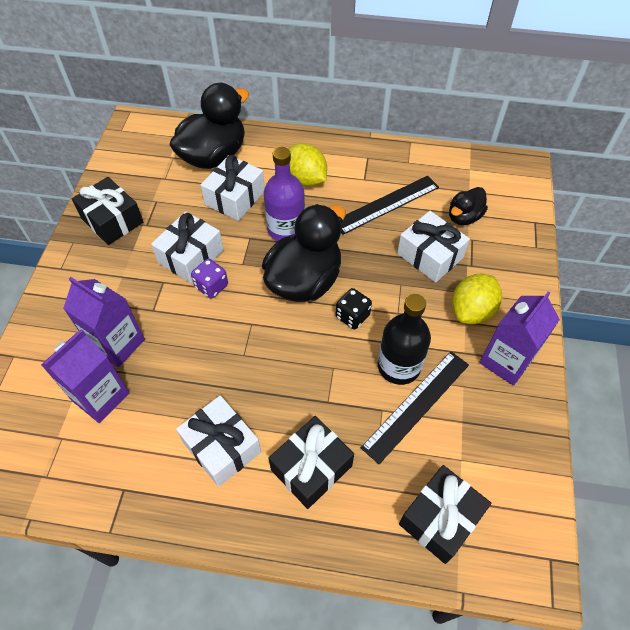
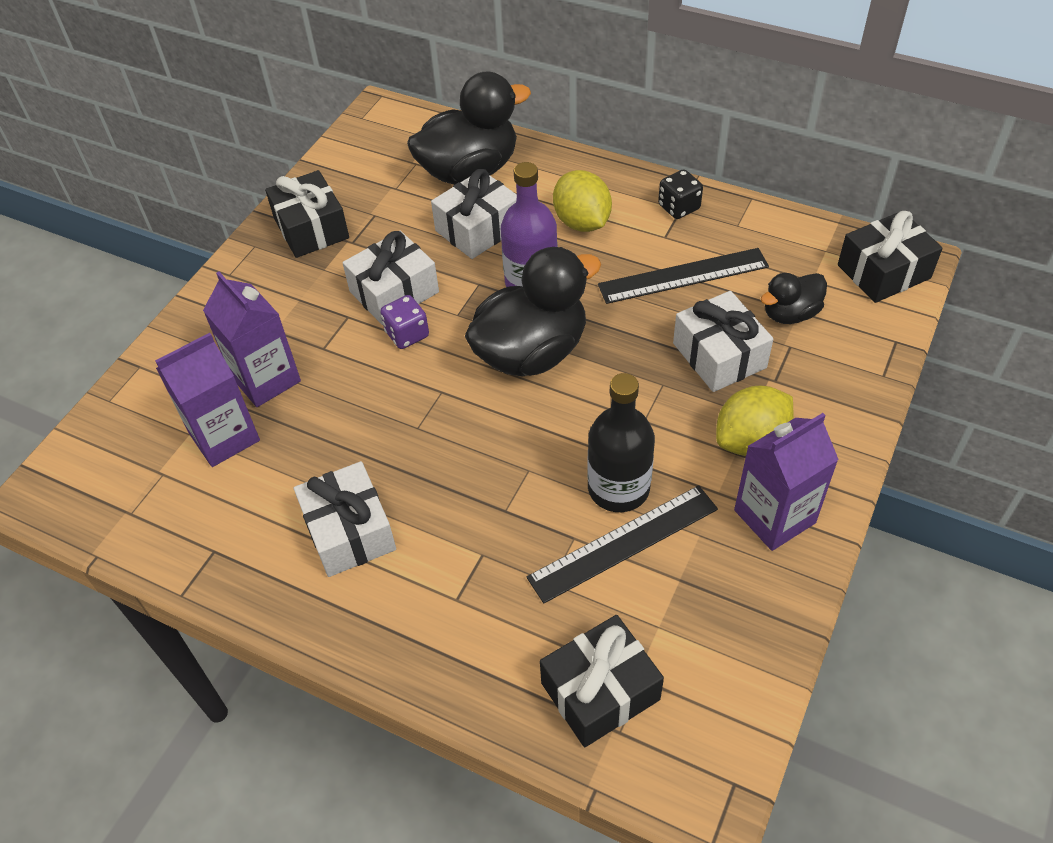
camera: 20 degrees right, 5 degrees down
(311, 468) = (453, 585): black gift -> black gift (883, 271)
(352, 316) = (579, 411): black dice -> black dice (679, 207)

